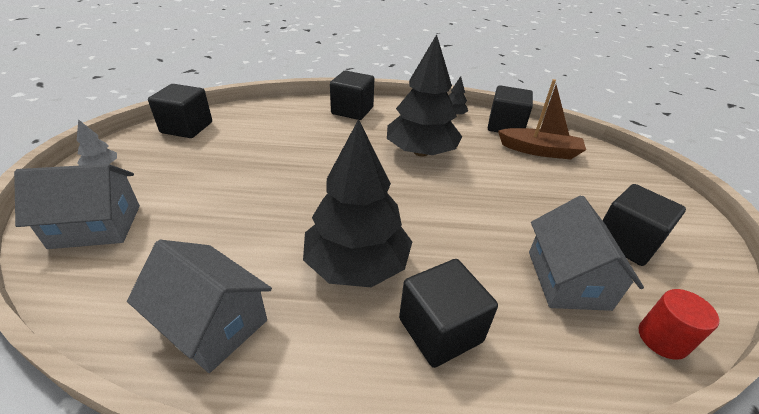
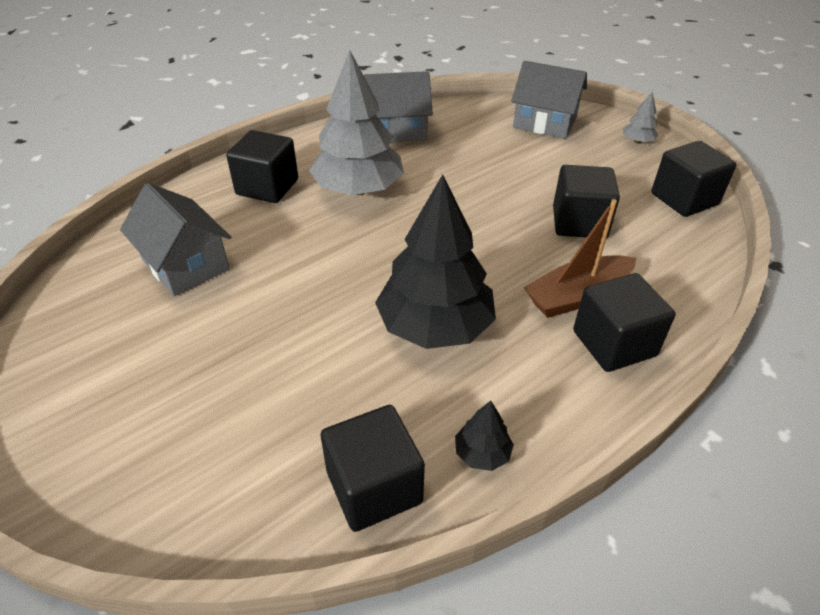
camera: 140 degrees right, 5 degrees up
(96, 226) = (544, 122): grey house -> grey house turned 75 degrees clockwise
(356, 264) = (358, 189): black tree -> grey tree
(539, 151) = (280, 450): brown boat -> brown boat (577, 296)
(626, 242) = (126, 339): black cube -> black cube (579, 222)
(662, 339) = (100, 259): red cylinder -> none

